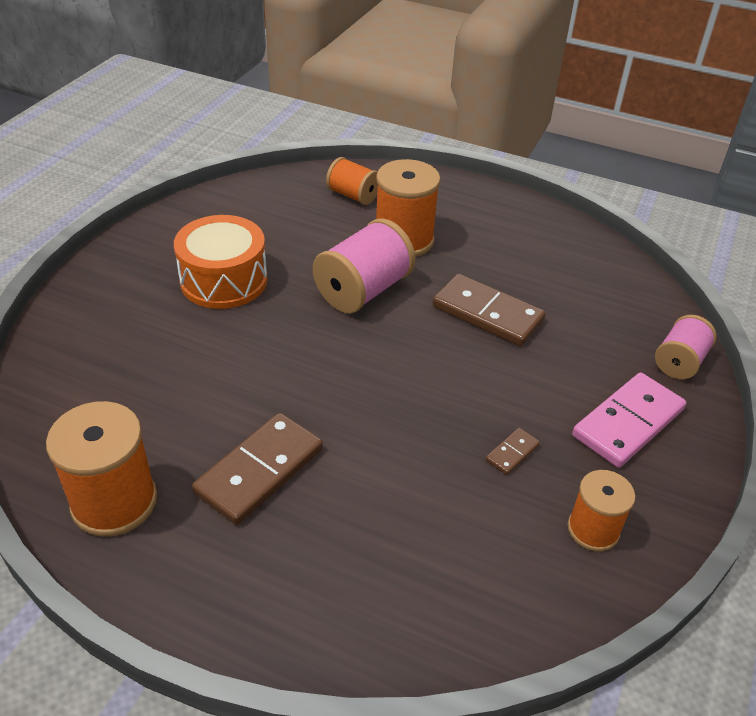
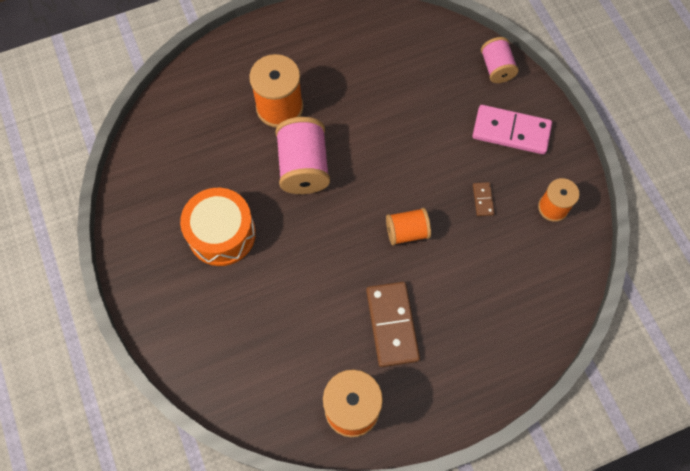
camera: 45 degrees left, 25 degrees up
(353, 195) = (208, 98): orange spool -> orange spool (407, 232)
(487, 313) = (381, 121): brown domino -> none
(628, 423) = (511, 131): pink domino -> pink domino turned 75 degrees counterclockwise

